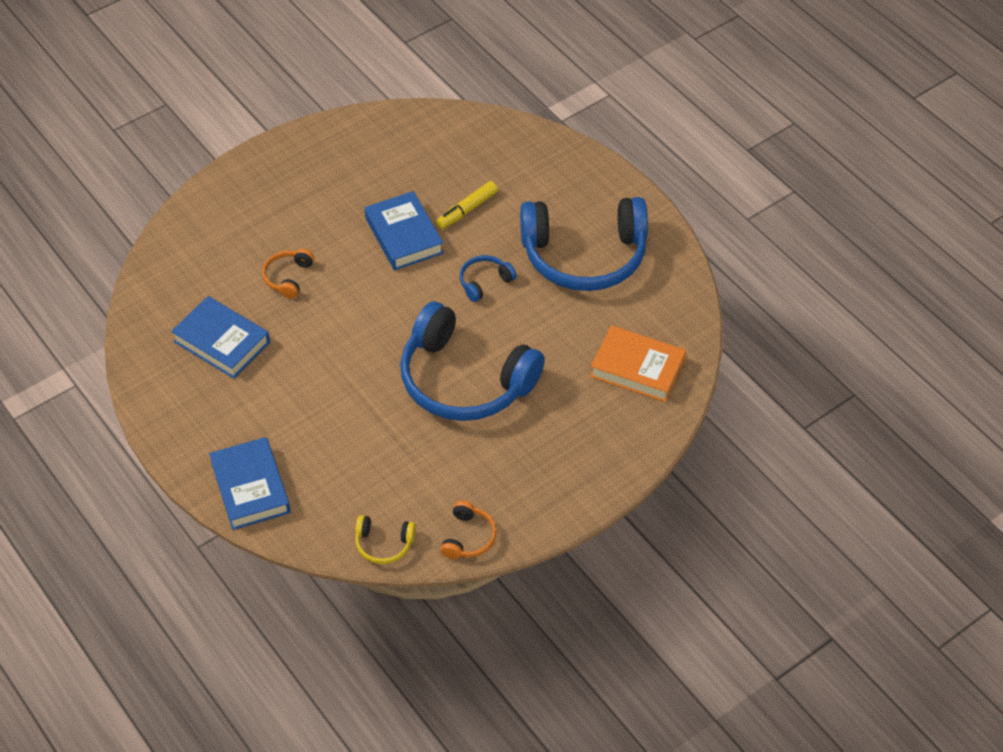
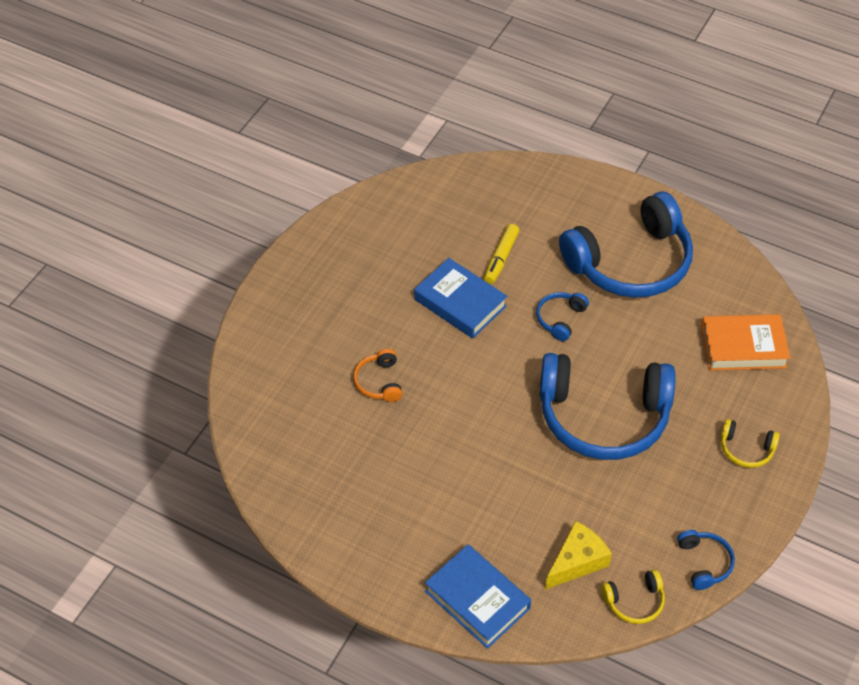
camera: 25 degrees left, 0 degrees up
(222, 342) = (357, 468): blue book -> none
(357, 491) = (577, 561): none -> yellow cheese
(468, 537) = (704, 563): orange headphones -> blue headphones
(575, 457) = (746, 449): none -> yellow headphones

